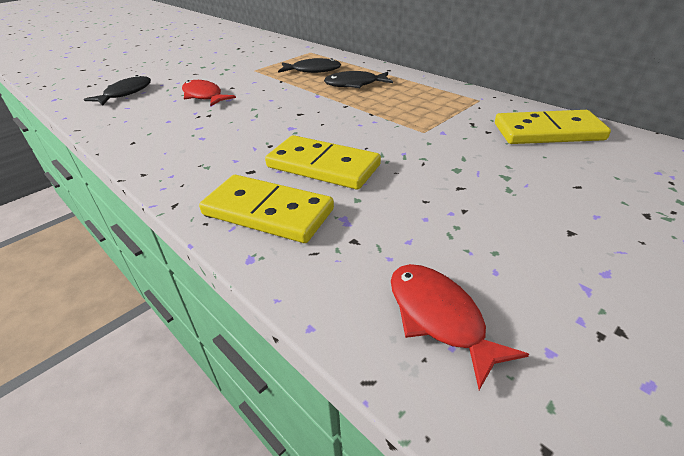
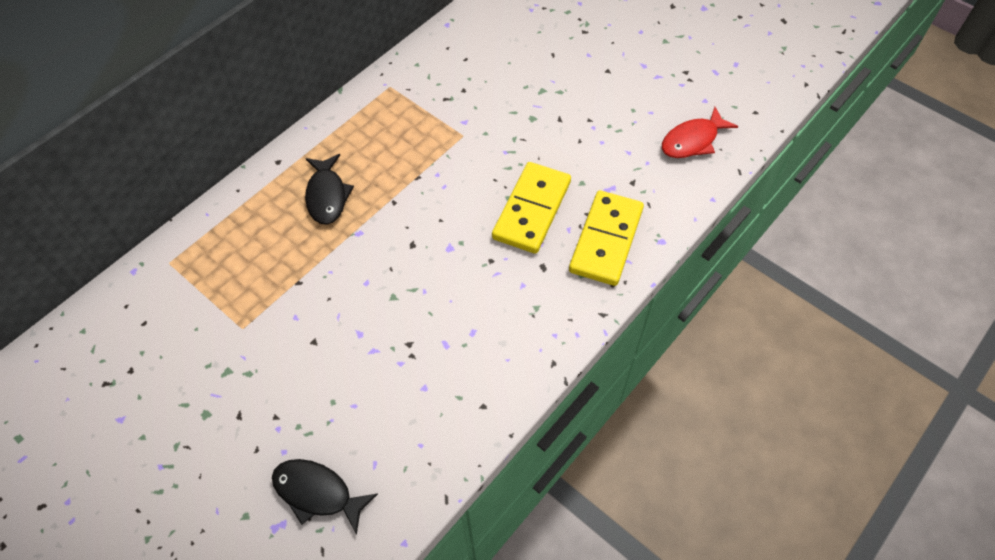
camera: 95 degrees left, 20 degrees up
(204, 96) = (344, 369): red fish -> none
(313, 70) = (263, 248): black fish -> none
(548, 132) = (466, 51): yellow domino -> none

